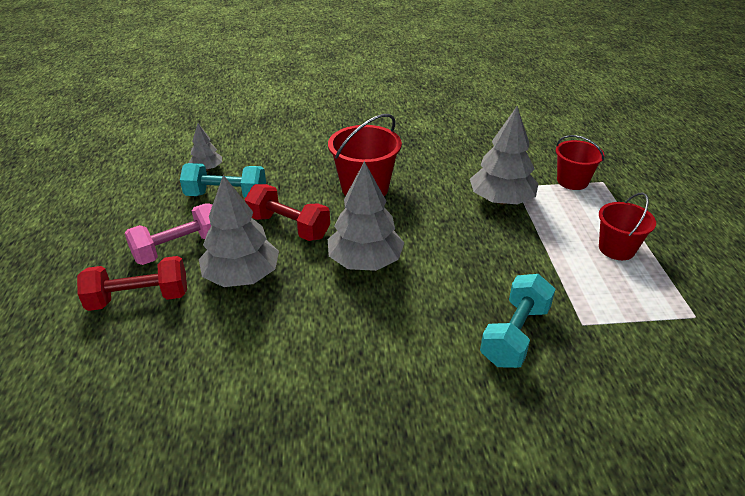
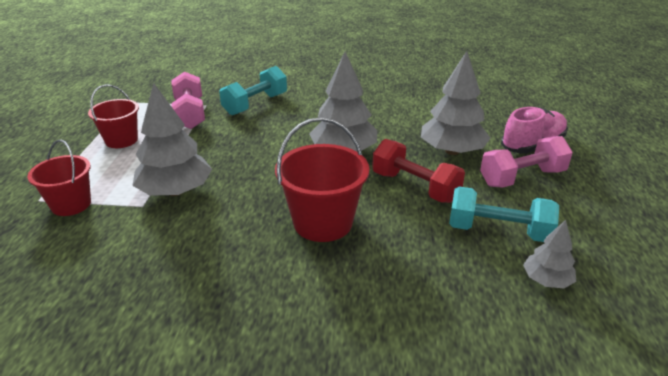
camera: 170 degrees left, 5 degrees down
(139, 298) = (532, 144): red dumbbell -> pink shoe
(586, 302) = (190, 114): none -> pink dumbbell

